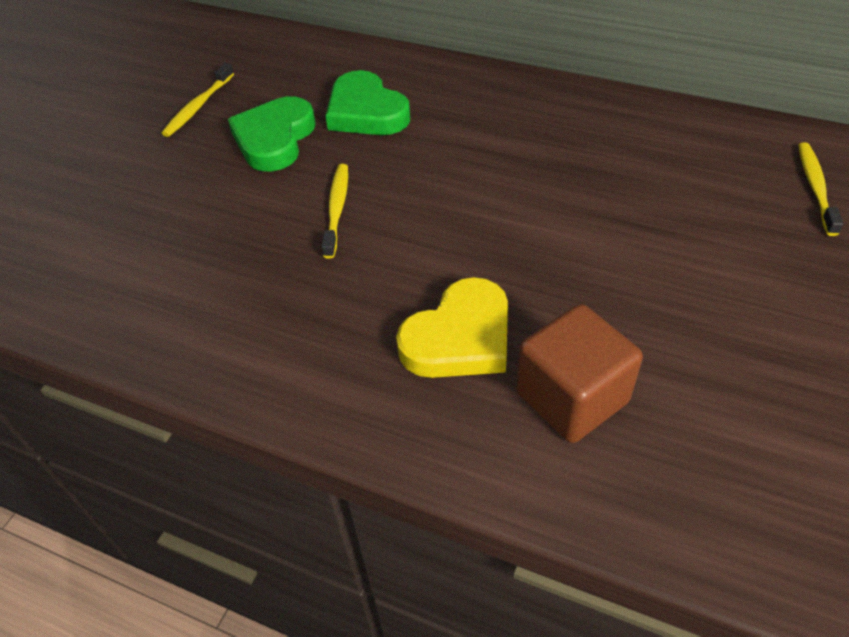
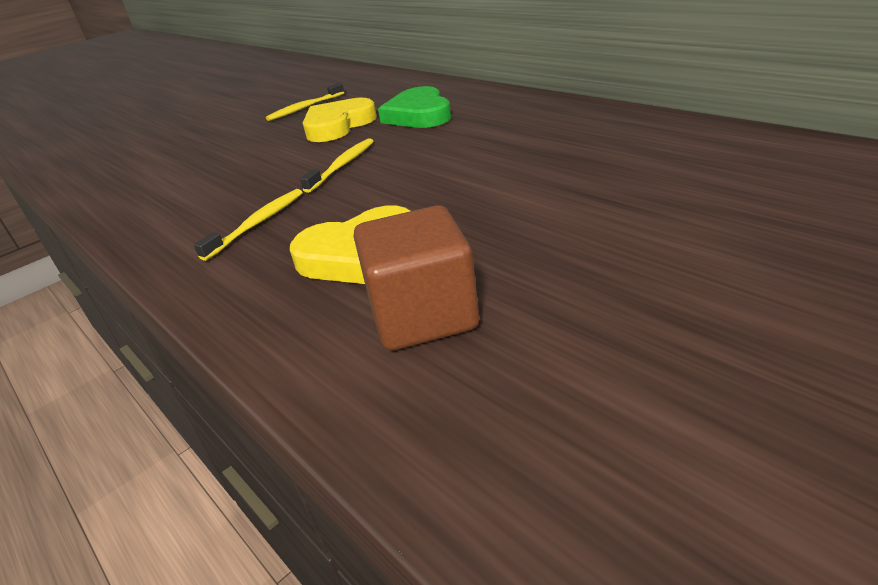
camera: 25 degrees right, 15 degrees down
(274, 139) = (338, 126): green heart -> yellow heart
(815, 187) = (835, 188): yellow toothbrush -> yellow toothbrush (258, 223)

